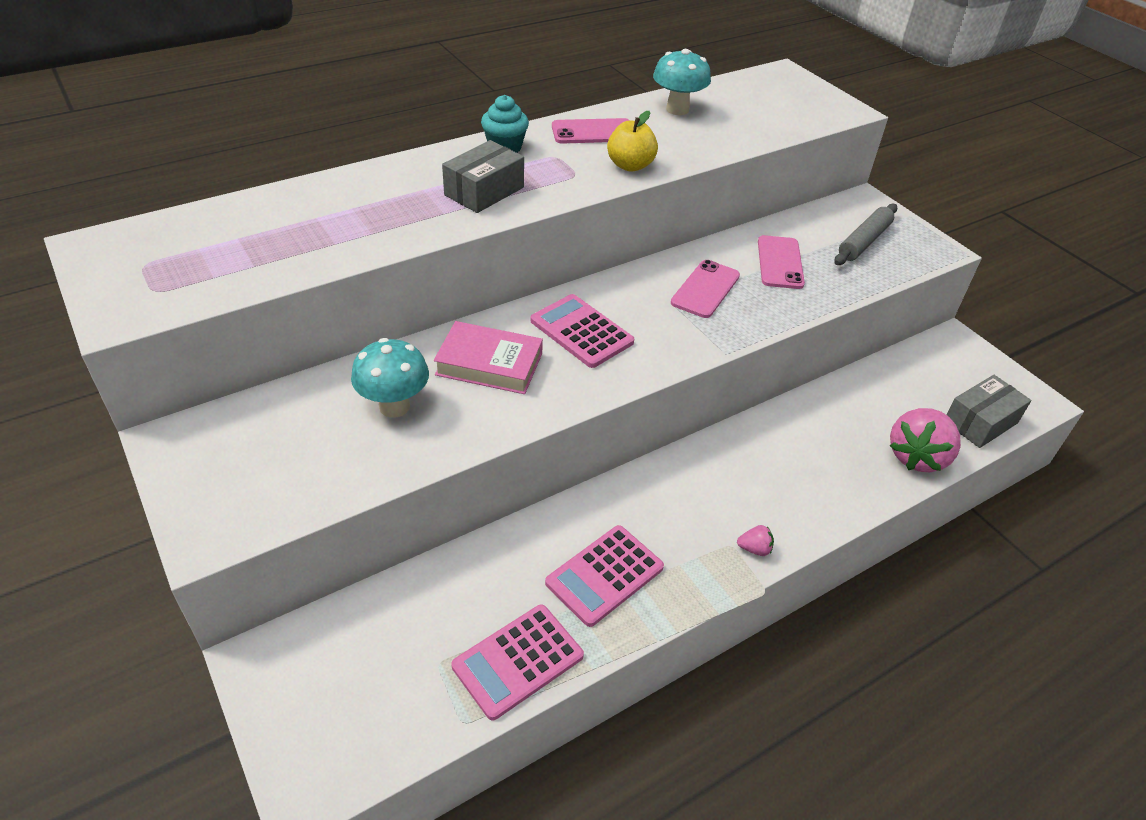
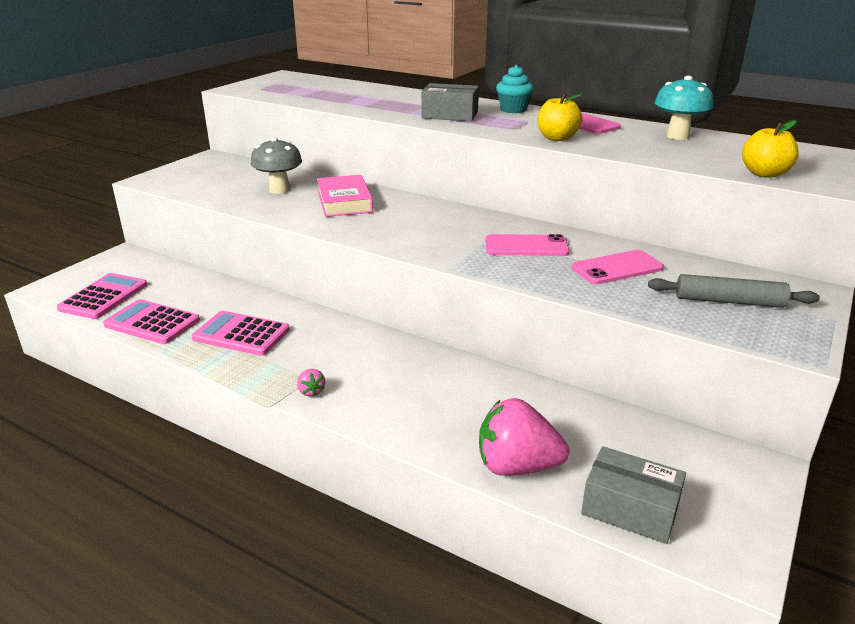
camera: 65 degrees right, 15 degrees down
(394, 406) = (279, 190): turquoise mushroom -> grey mushroom
(581, 331) = (411, 218): pink calculator -> pink calculator (104, 297)
(800, 123) = (764, 174): none -> yellow apple

